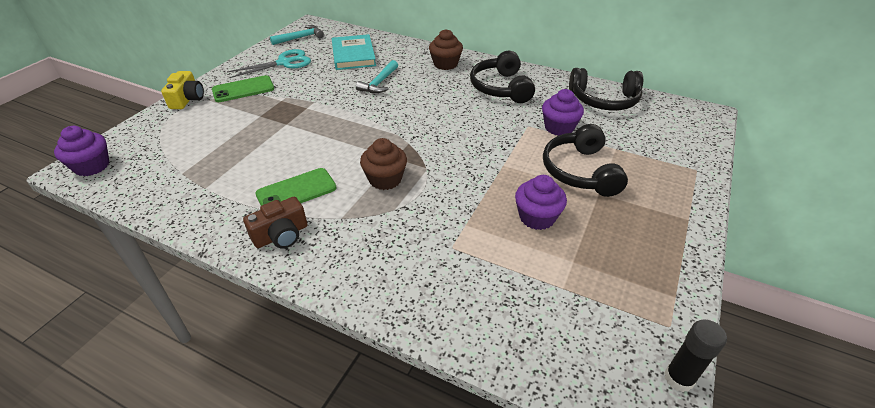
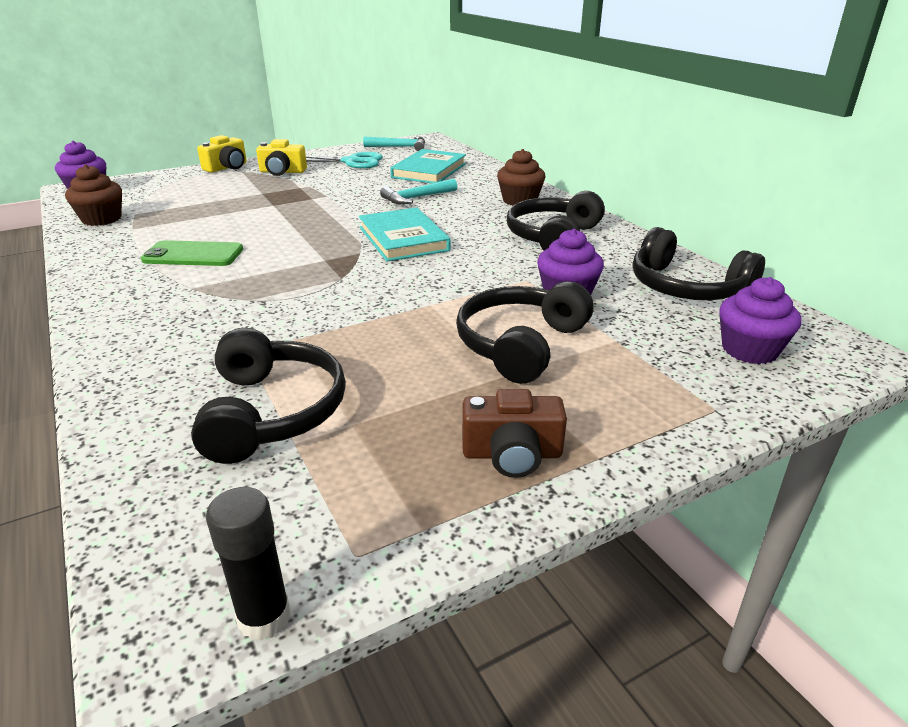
camera: 35 degrees right, 10 degrees down
(243, 89) = (282, 172): green phone -> yellow camera
(281, 235) = (124, 281): brown camera -> brown camera (512, 454)
(385, 179) = (284, 273): brown cupcake -> brown cupcake (102, 219)
(419, 121) = (403, 239): none -> turquoise book
(525, 277) = (272, 412): none -> black headphones
(537, 217) = (384, 365): purple cupcake -> purple cupcake (749, 350)

